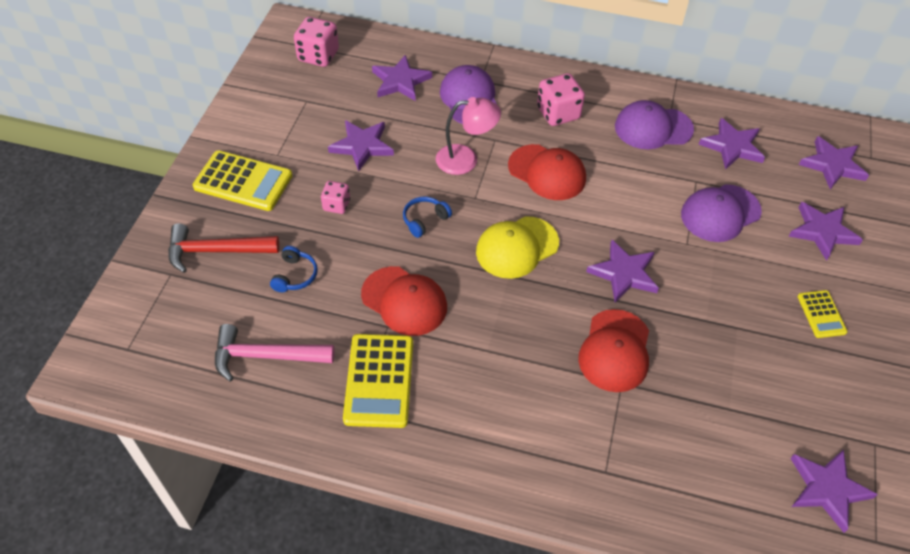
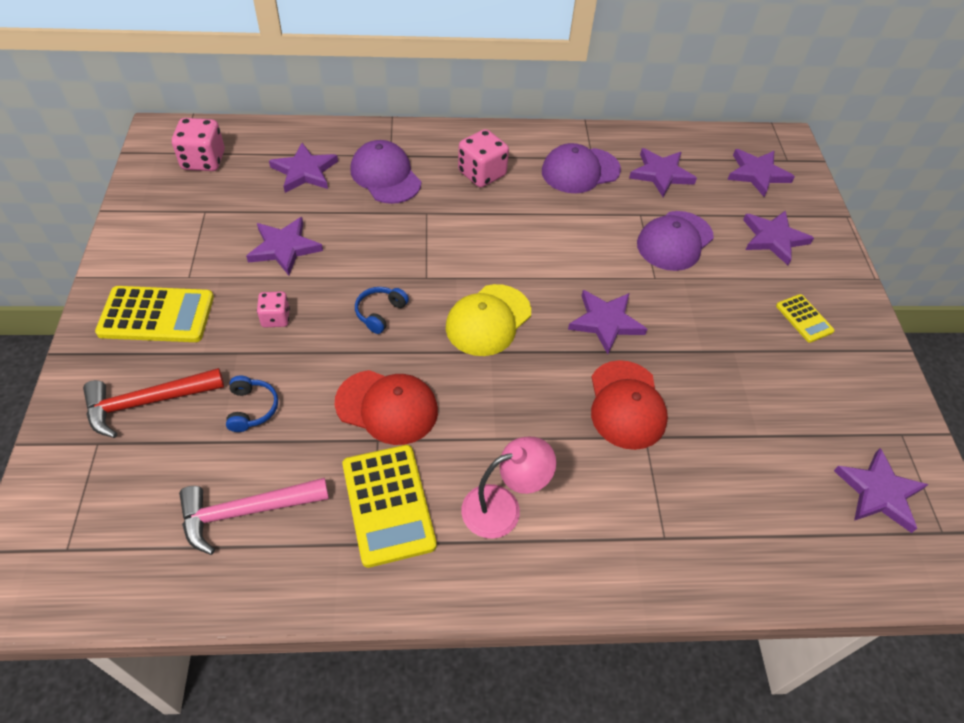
camera: 20 degrees left, 0 degrees up
(466, 159) = (403, 239): pink lamp -> pink lamp (503, 507)
(547, 172) = (492, 236): red cap -> none

